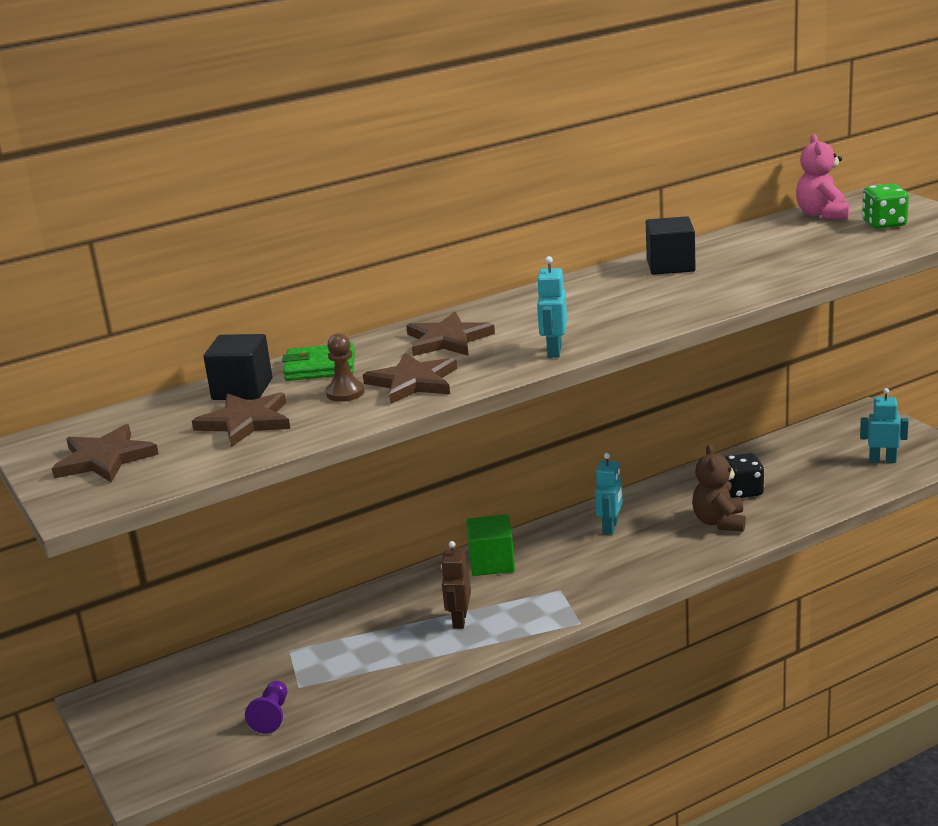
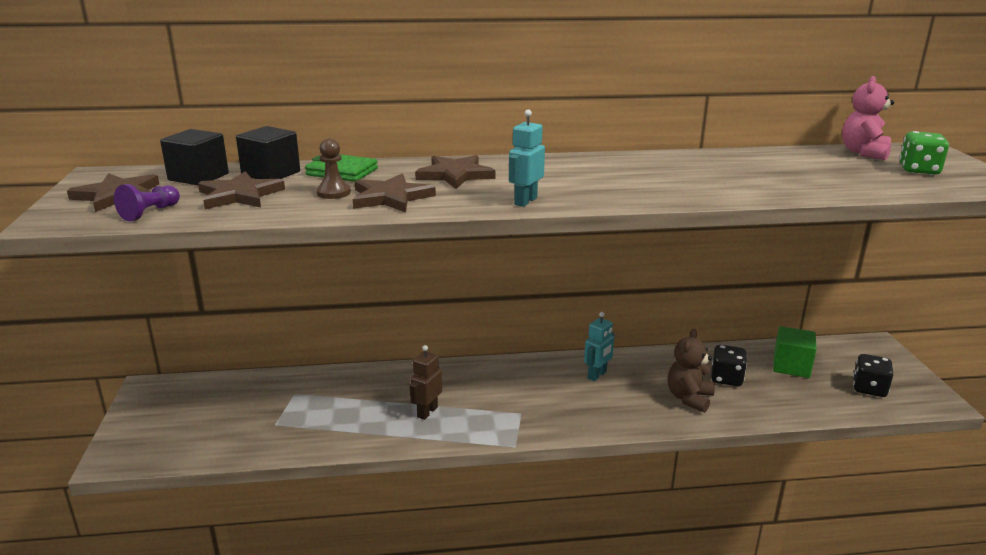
camera: 20 degrees right, 0 degrees up
(272, 716) = (237, 440): purple pawn -> purple pawn (150, 213)
(492, 563) = (487, 374): green cube -> green cube (791, 366)
(670, 266) = (692, 162): black cube -> black cube (198, 177)
(882, 460) = (869, 389): turquoise robot -> black dice

